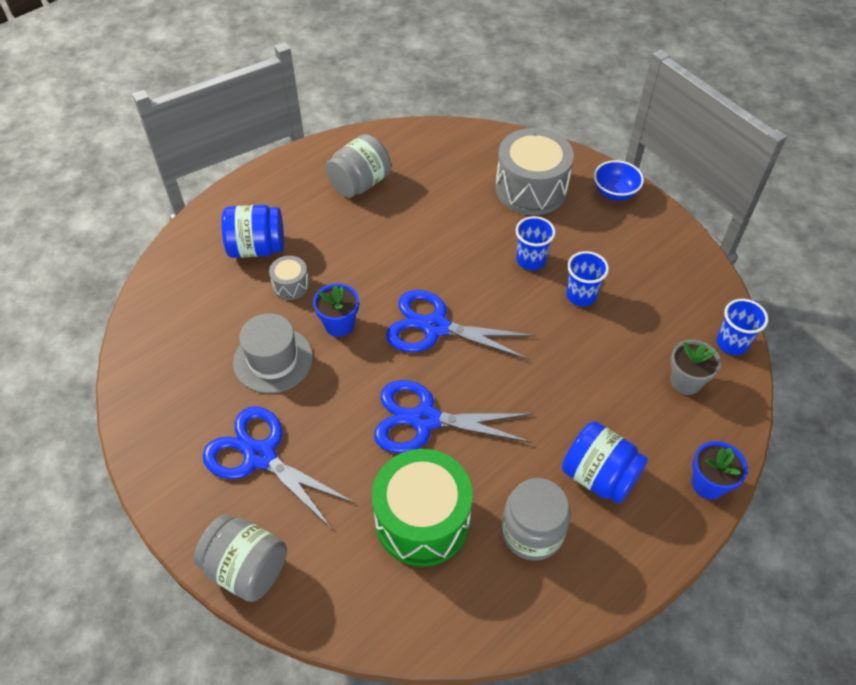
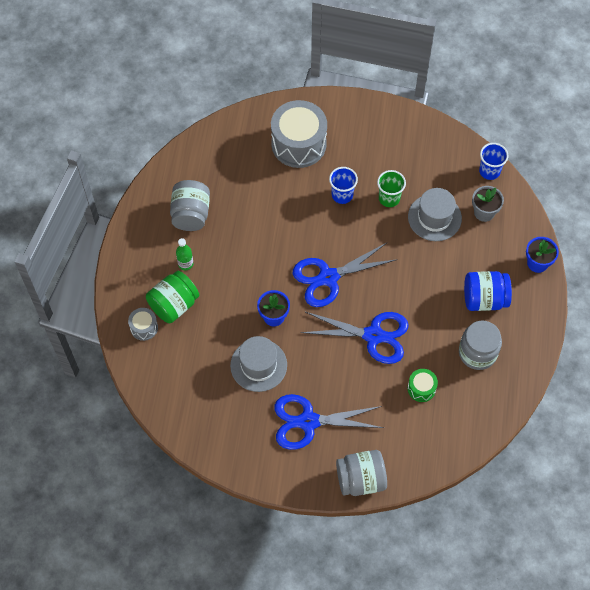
camera: 40 degrees left, 10 degrees up
(257, 248) = (174, 305): blue jar -> green jar
(291, 285) = (220, 313): grey drum -> grey drum (144, 327)
(308, 221) = (185, 264): none -> green bottle
(422, 520) = (421, 388): green drum -> green drum, size x0.47
(425, 420) = (373, 335): blue scissors -> blue scissors turned 135 degrees counterclockwise
(581, 296) = (389, 198): blue cup -> green cup
(614, 192) = (349, 112): blue bowl -> none
(617, 347) = (434, 217): none -> grey hat

